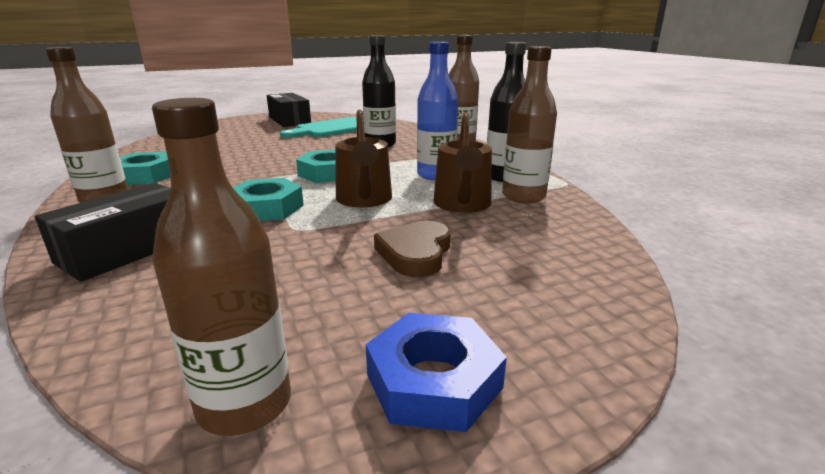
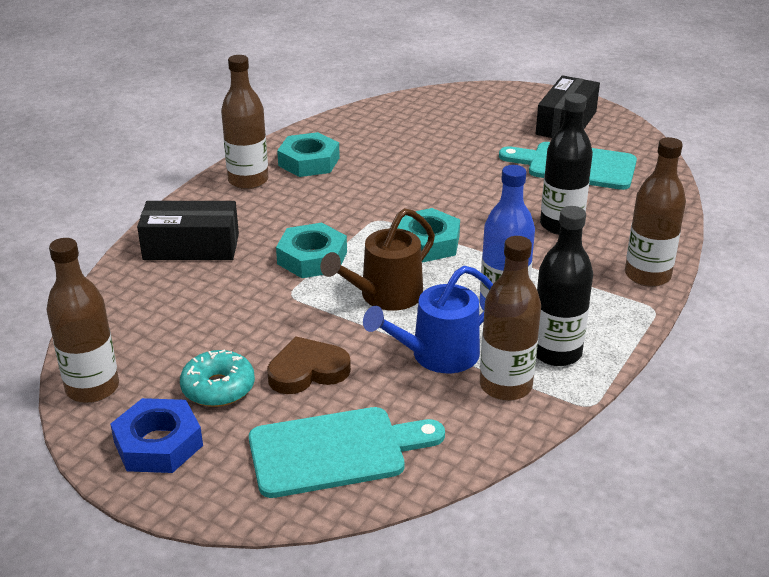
camera: 55 degrees right, 10 degrees up
(379, 305) = (218, 388): none -> turquoise donut
(462, 204) = (437, 355): brown watering can -> blue watering can
(547, 274) = (335, 451): none -> turquoise cutting board

